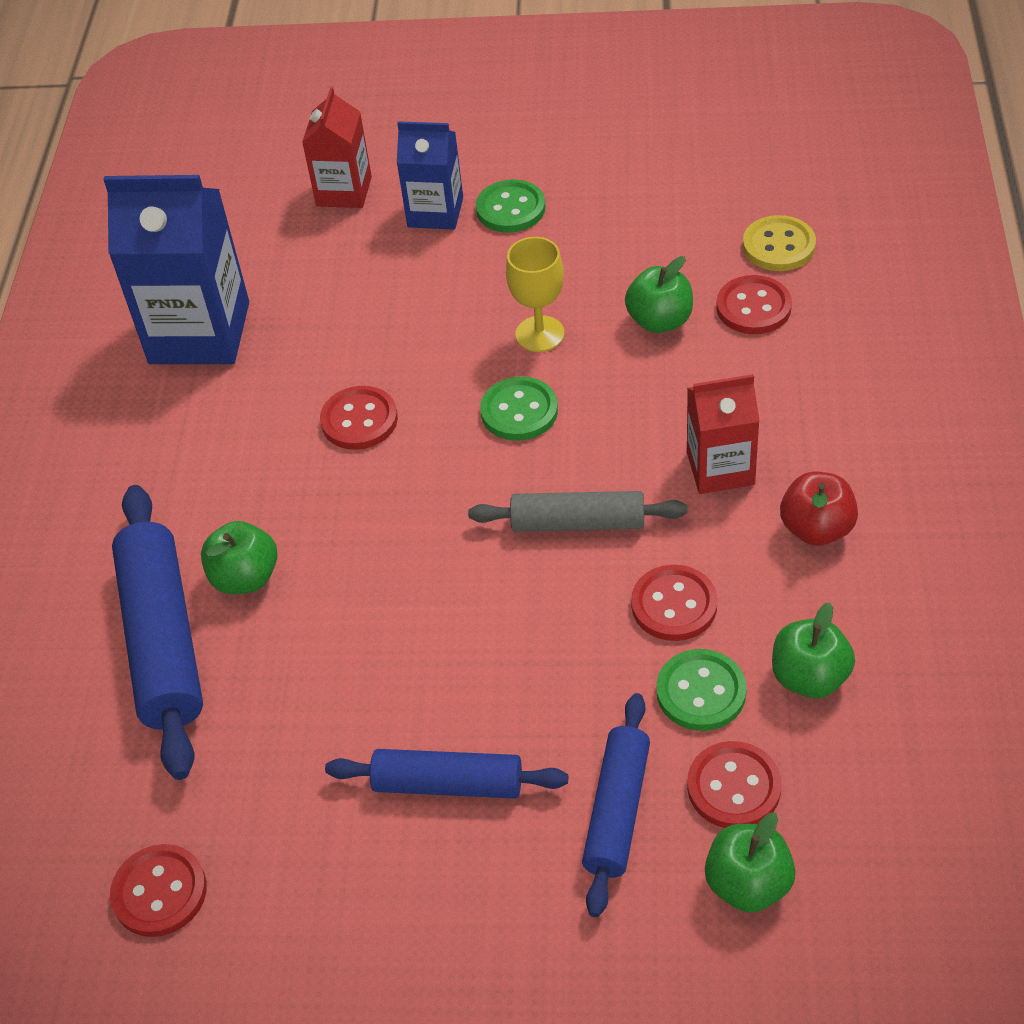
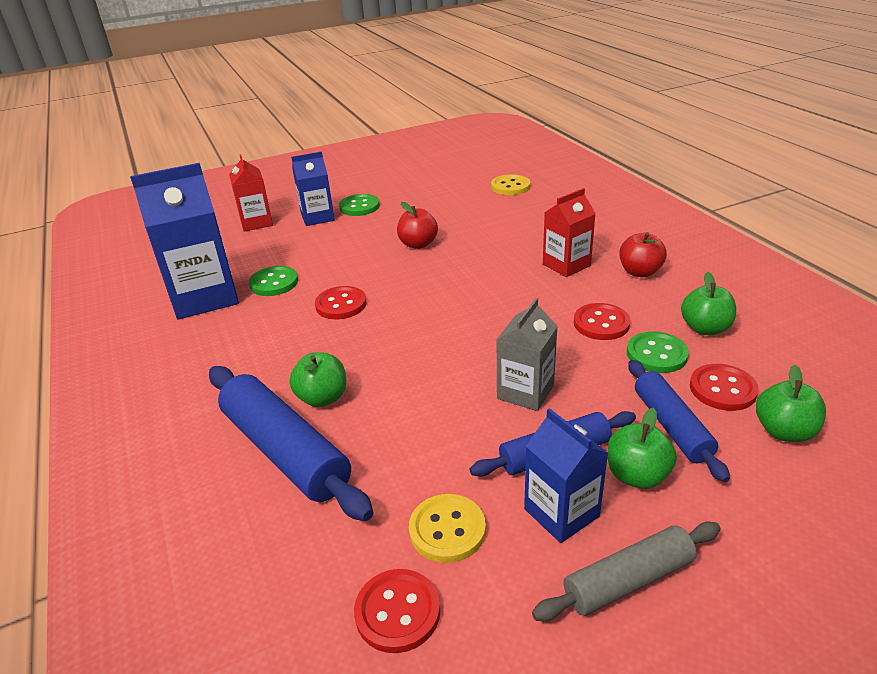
camera: 30 degrees left, 15 degrees down
(265, 825) = (447, 530): none -> yellow button
(395, 862) = (561, 512): none -> blue carton
(484, 677) = (525, 392): none -> grey carton
(519, 411) = (434, 275): green button -> green button (274, 283)
(540, 334) = (418, 244): yellow goblet -> red apple
(578, 523) = (512, 308): grey rolling pin -> grey rolling pin (628, 580)
(660, 321) = (478, 224): green apple -> green apple (637, 475)
(753, 307) = (520, 208): red button -> none

